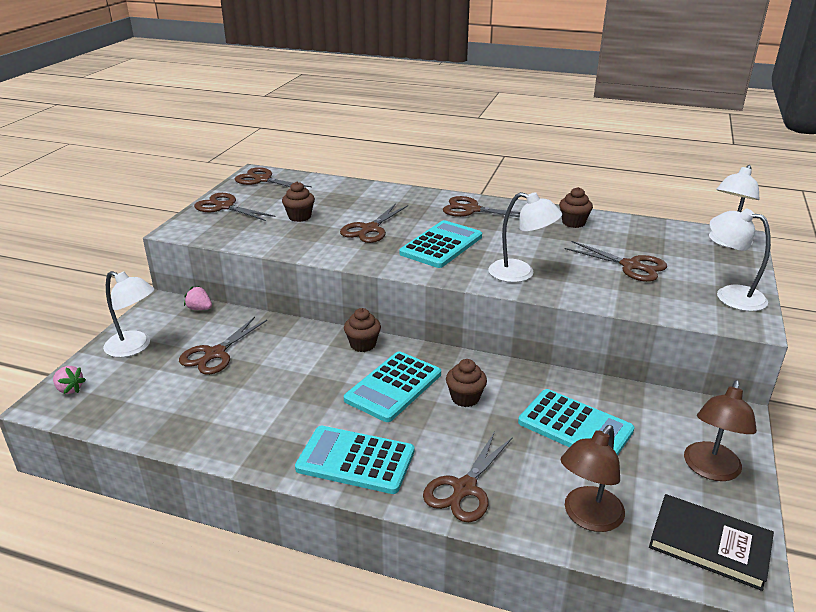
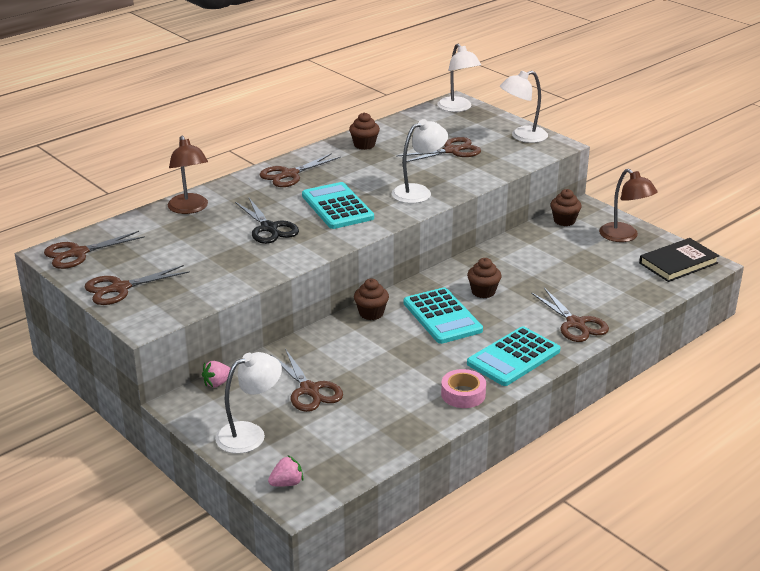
camera: 60 degrees left, 0 degrees up
(261, 446) = (463, 394): none -> pink tape
(299, 217) = (199, 254): brown cupcake -> brown cupcake (564, 221)
(370, 229) = (269, 228): brown scissors -> black scissors
(575, 426) = (550, 263): turquoise calculator -> none
(587, 517) = (632, 291): brown lamp -> brown lamp (190, 208)

